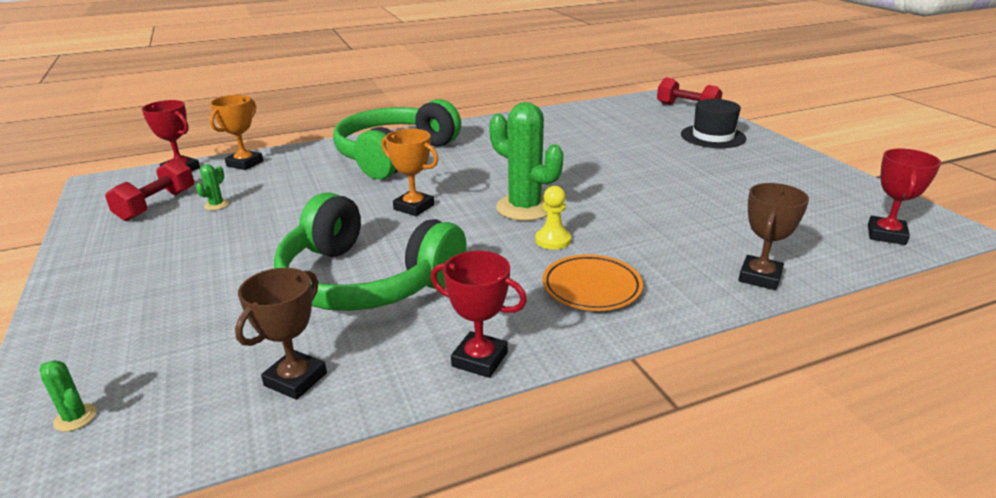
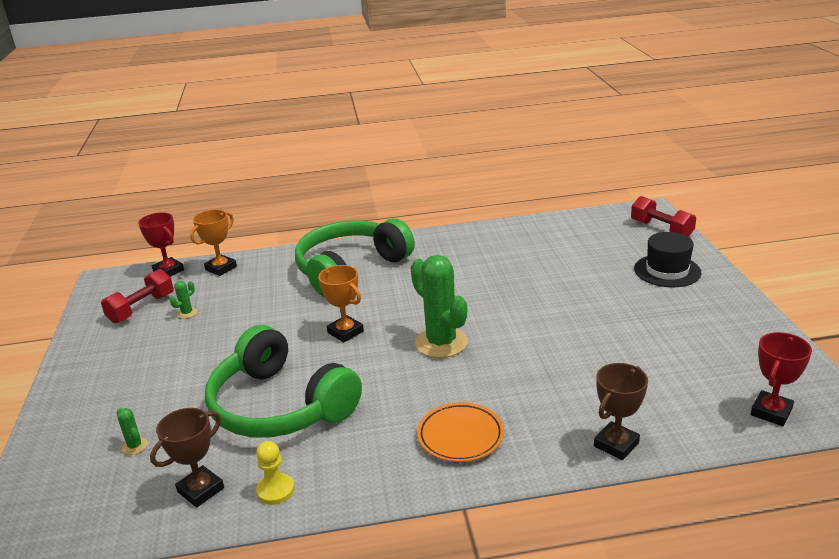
camera: 15 degrees right, 0 degrees up
(75, 418) = (49, 498): green cactus -> green cactus (135, 446)
(479, 359) = (340, 493): red trophy -> none
(553, 240) = (450, 382): yellow pawn -> yellow pawn (275, 490)

